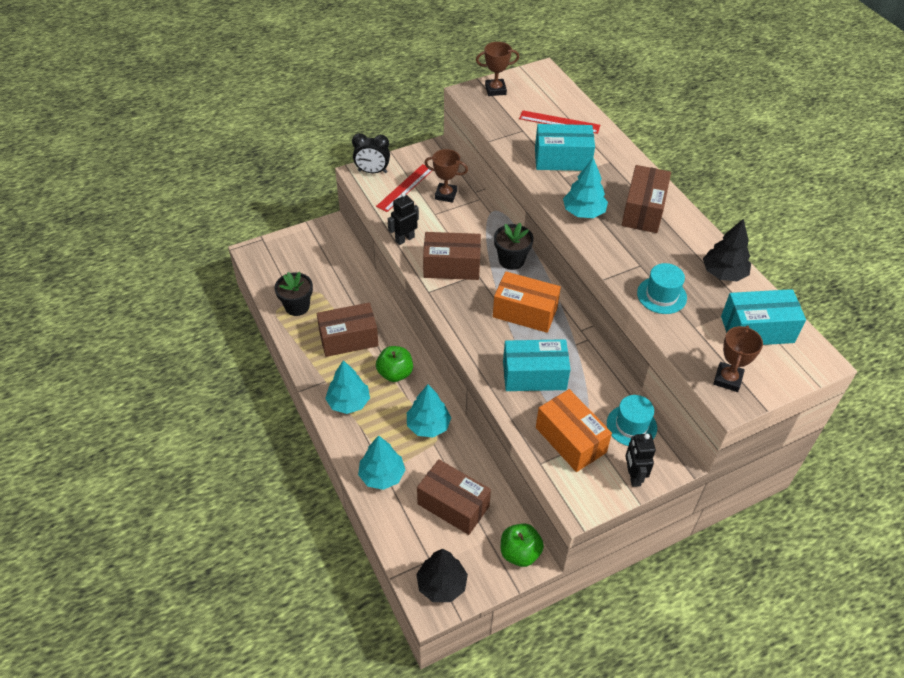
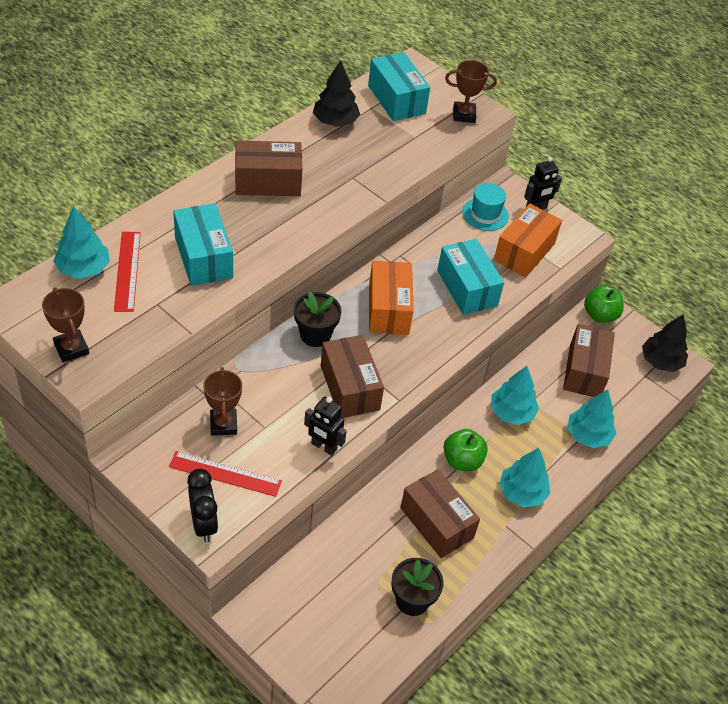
camera: 115 degrees left, 0 degrees up
(583, 212) = (292, 227): turquoise tree -> turquoise tree (83, 269)
(661, 295) = (387, 160): turquoise hat -> none

